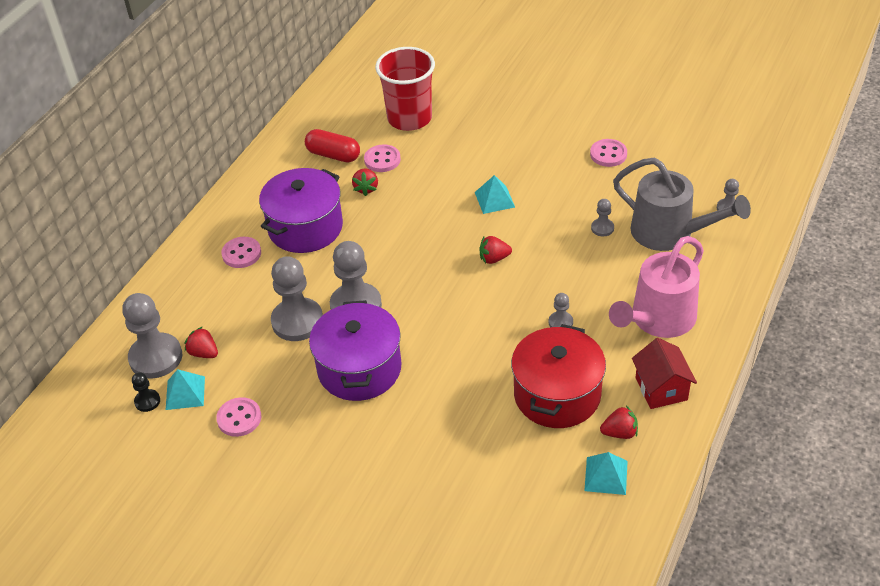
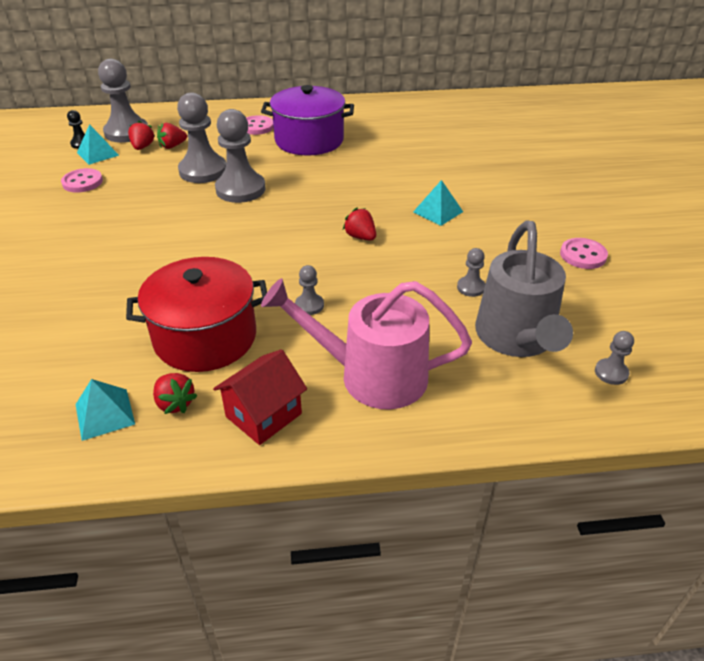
camera: 55 degrees right, 5 degrees down
(333, 155) = (402, 124): red capsule -> none
(359, 369) = (168, 215): purple pot -> none
(366, 188) = (380, 149): red strawberry -> red strawberry (172, 146)
(382, 160) = (422, 145): pink button -> none
(409, 118) = (486, 140): red cup -> none

